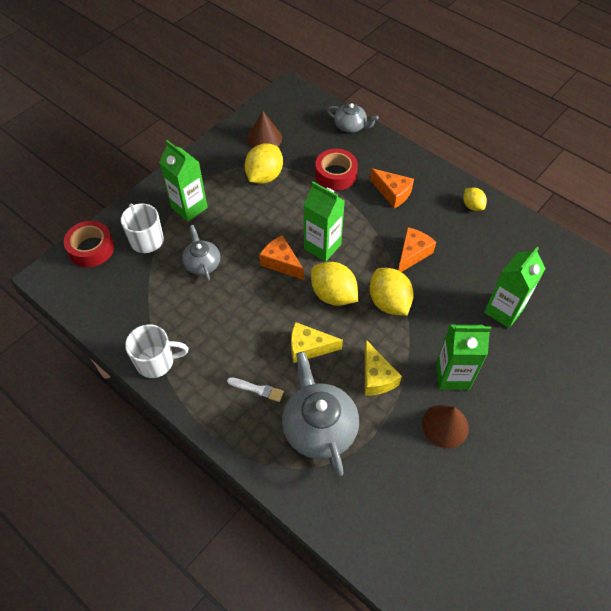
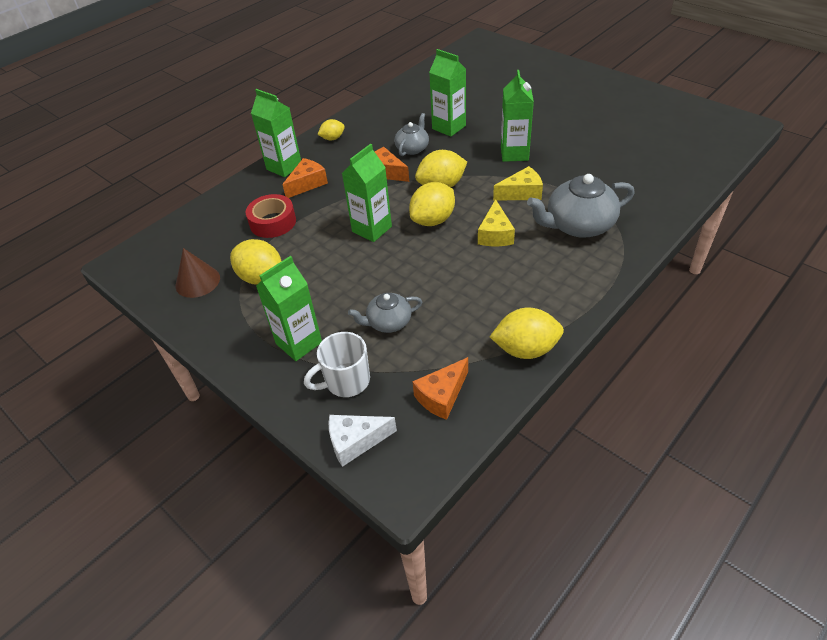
camera: 85 degrees left, 10 degrees down
(91, 248) = (355, 442): red tape -> white cheese
(156, 362) = (525, 349): white mug -> yellow lemon
(257, 389) = (547, 267): white brush -> none
(281, 263) = (391, 258): orange cheese -> orange cheese (442, 396)
(350, 126) = (202, 213): grey teapot -> grey teapot (412, 148)
(420, 173) = (284, 167): none -> green carton
(445, 426) = (561, 158): brown cone -> none

